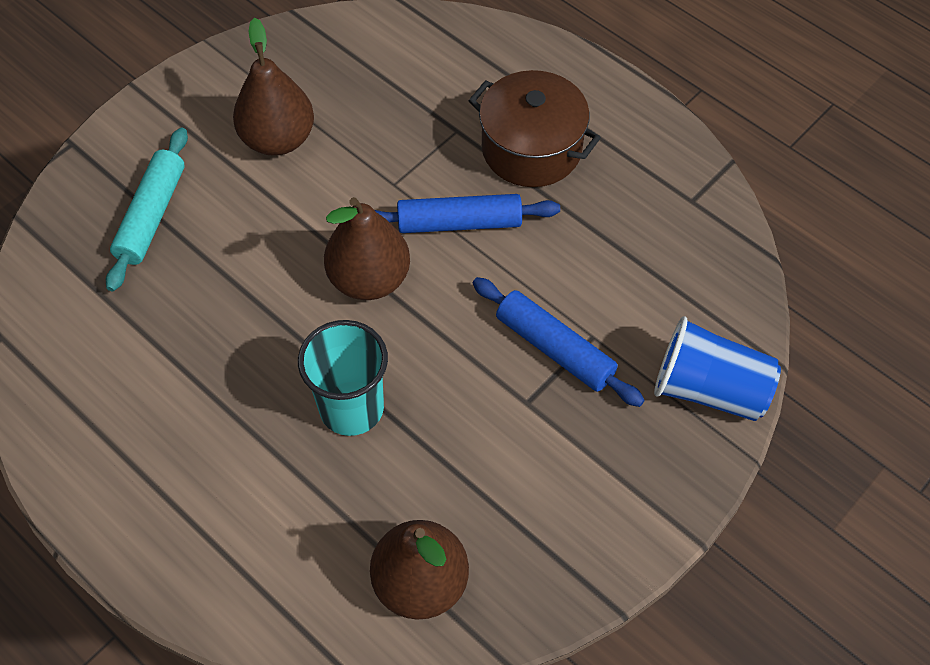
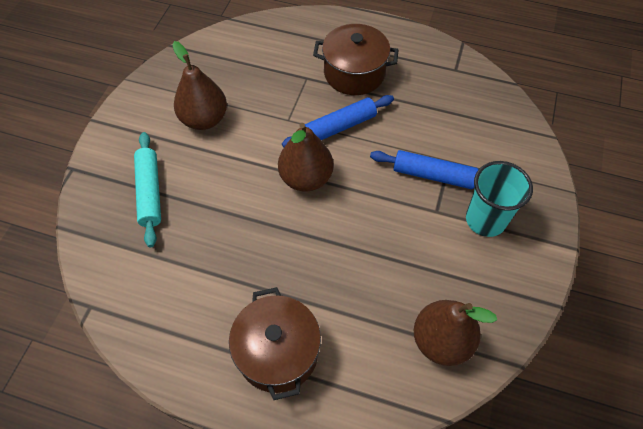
camera: 25 degrees left, 0 degrees up
(197, 499) = (278, 352): none -> brown pot
(351, 408) = (340, 256): turquoise cup -> turquoise cup (485, 220)
(709, 389) = (527, 164): blue cup -> none

